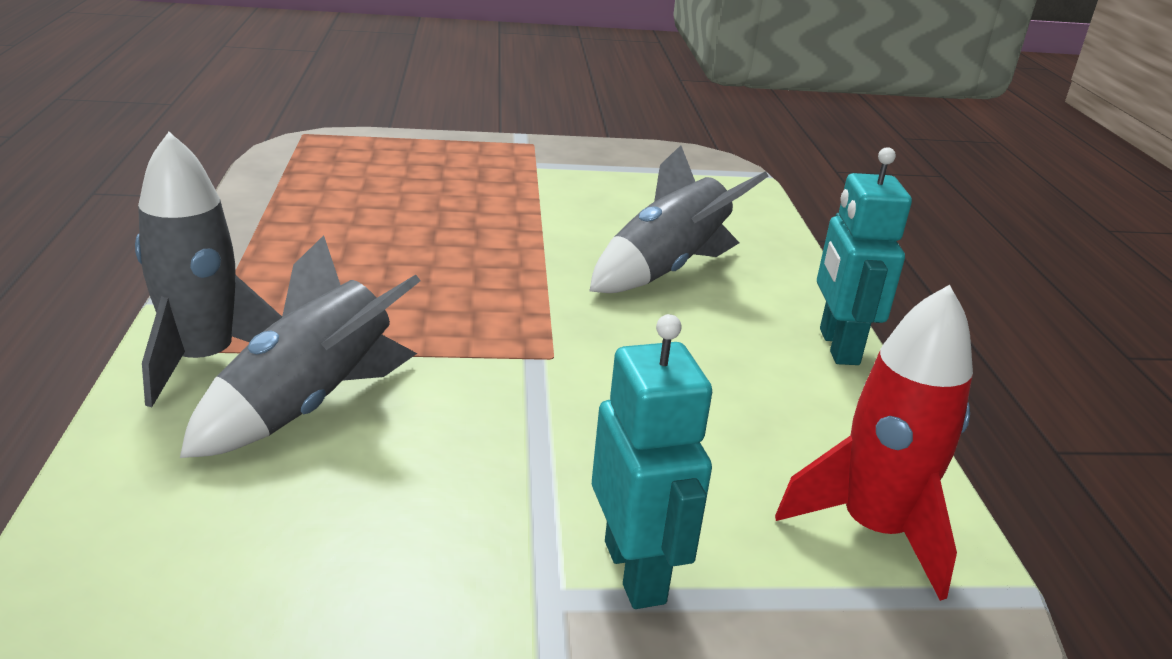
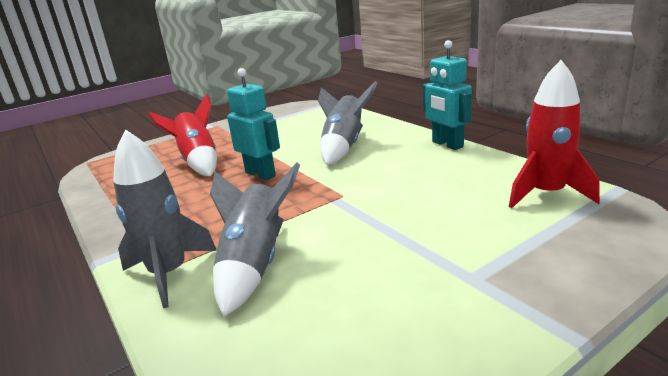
camera: 25 degrees left, 5 degrees down
(435, 197) = (198, 161): none -> red rocket
(636, 571) = (490, 251): turquoise robot -> turquoise robot (260, 174)

